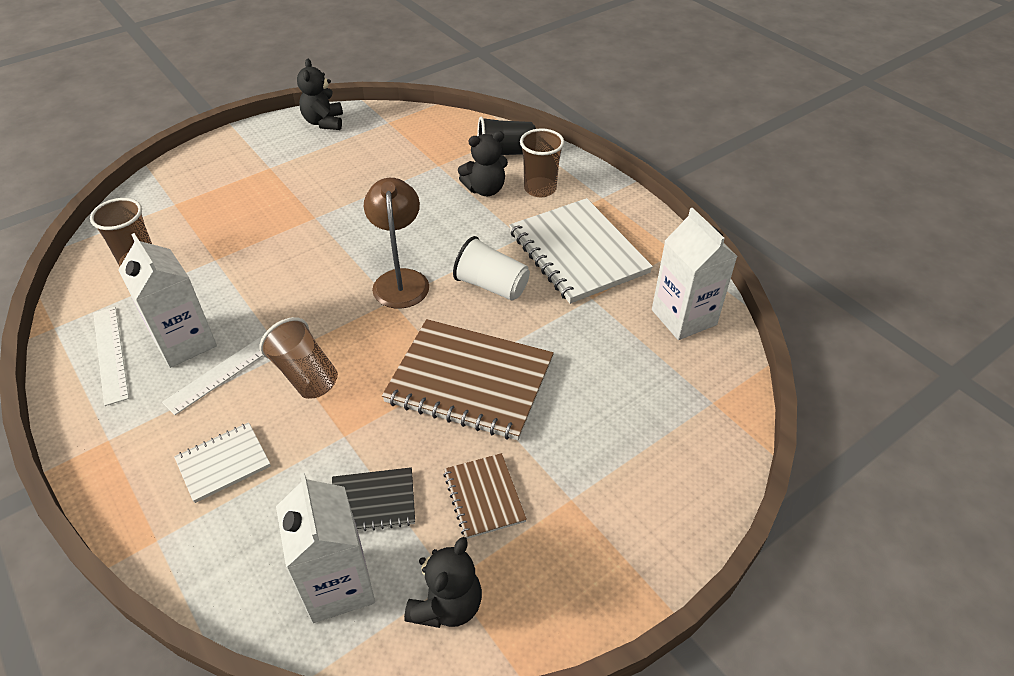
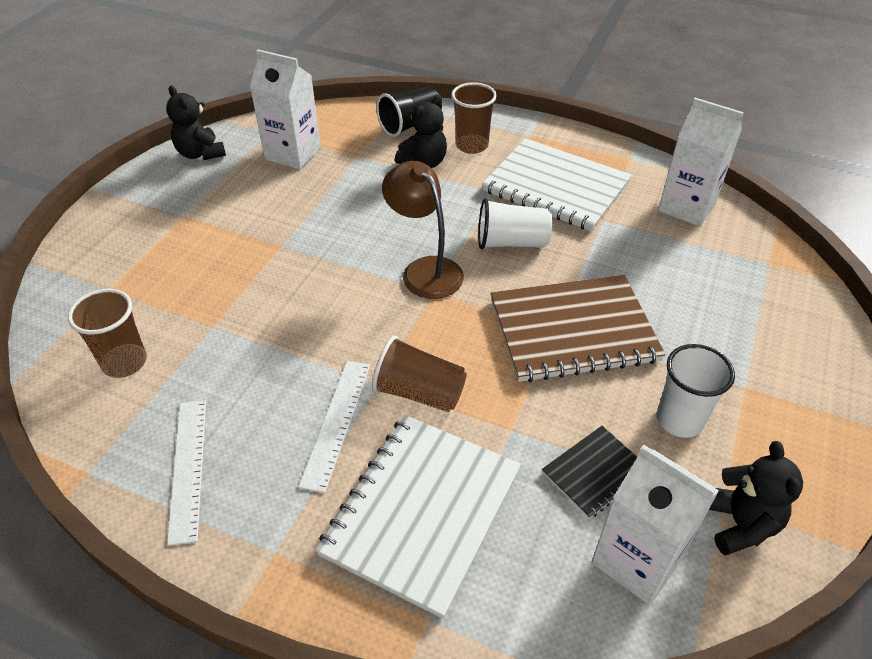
camera: 30 degrees left, 0 degrees up
(110, 354) = (188, 468): white ruler -> white ruler turned 45 degrees clockwise
(185, 342) = (263, 419): white carton -> white carton (293, 154)
(223, 463) = (422, 512): white notebook -> white notebook, size x1.98
(484, 496) = (679, 420): brown notebook -> white cup

